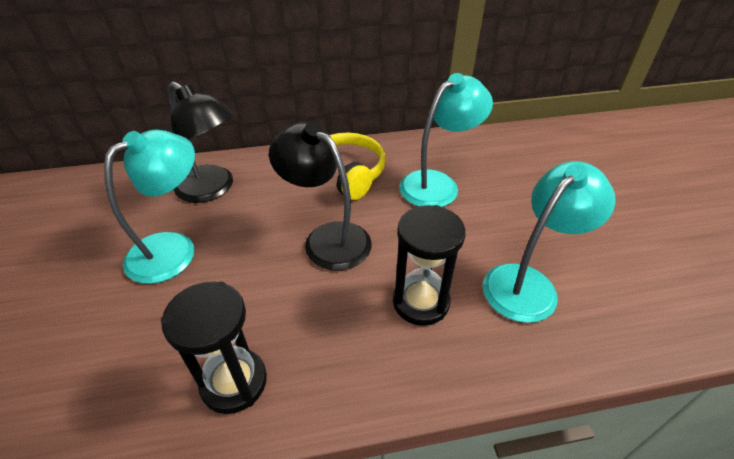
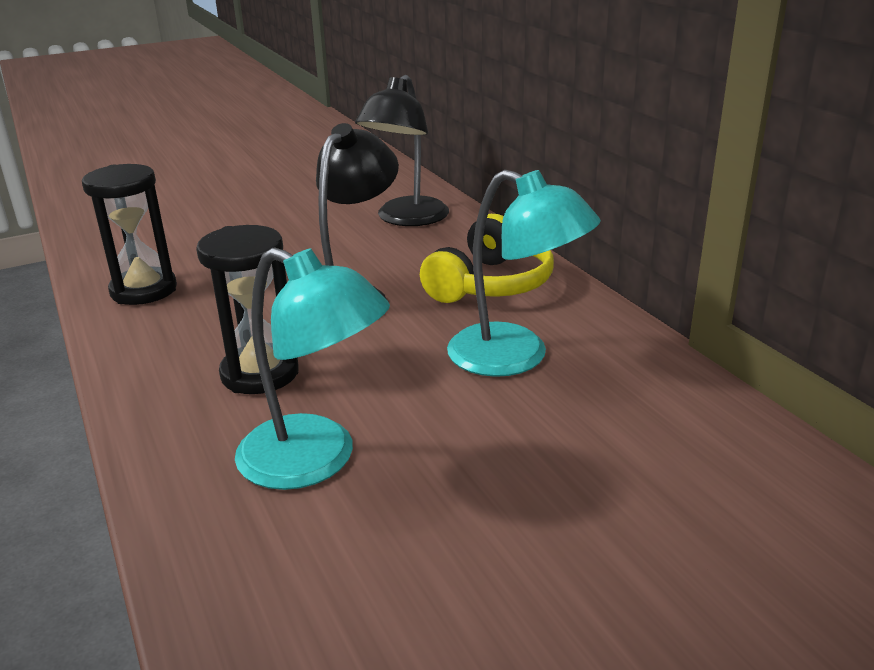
camera: 75 degrees right, 15 degrees down
(173, 248) = (305, 225): turquoise lamp -> none

